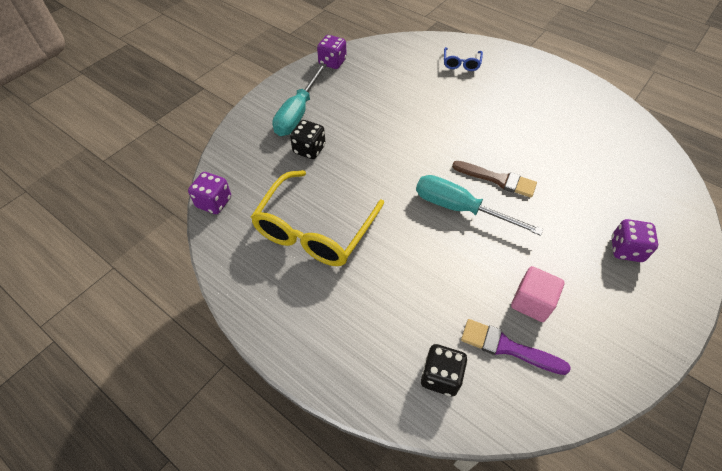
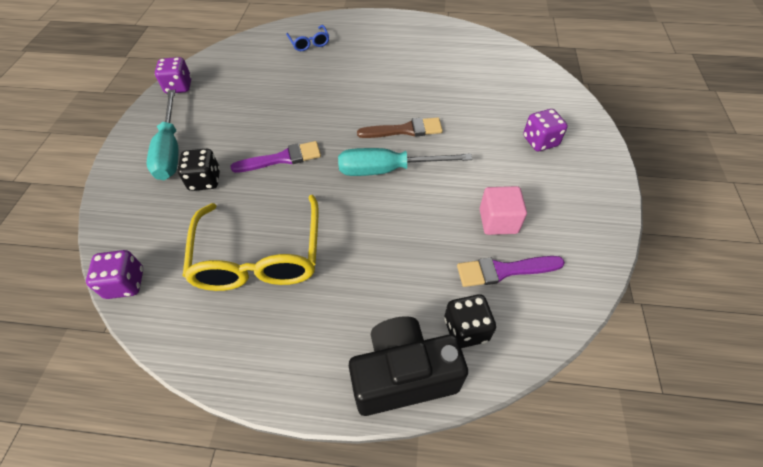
camera: 30 degrees left, 0 degrees up
(366, 382) = (403, 376): none -> black camera
(377, 158) = (282, 158): none -> purple brush

